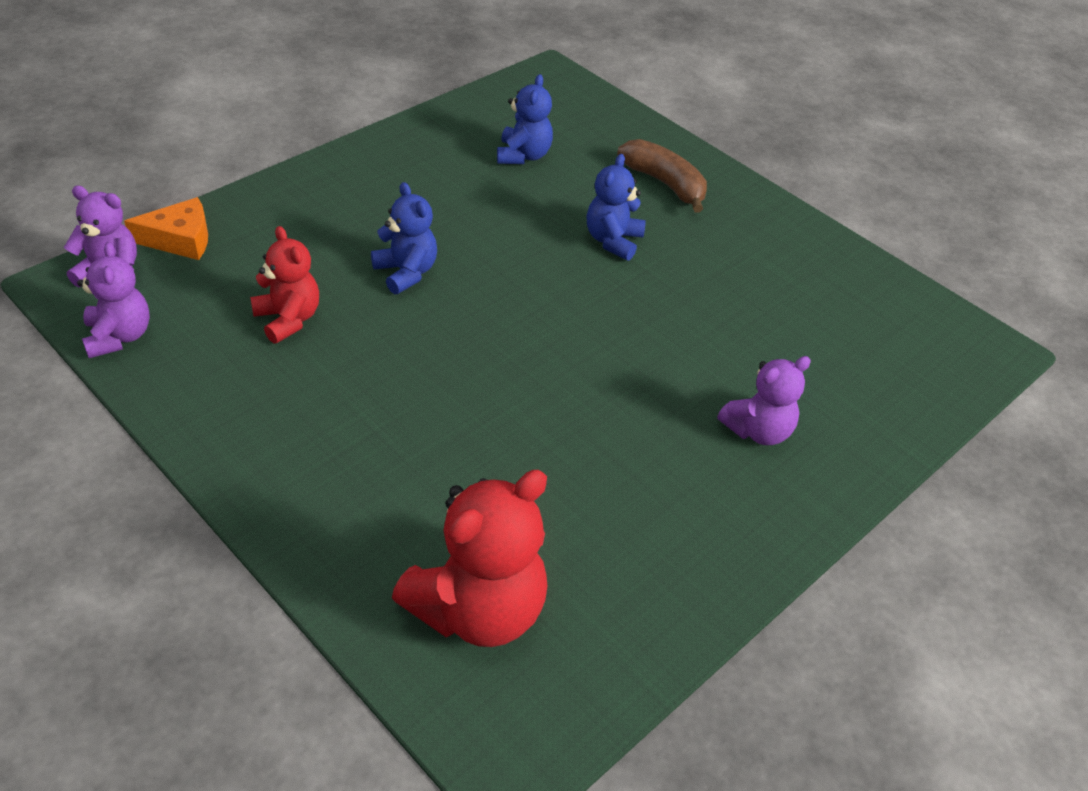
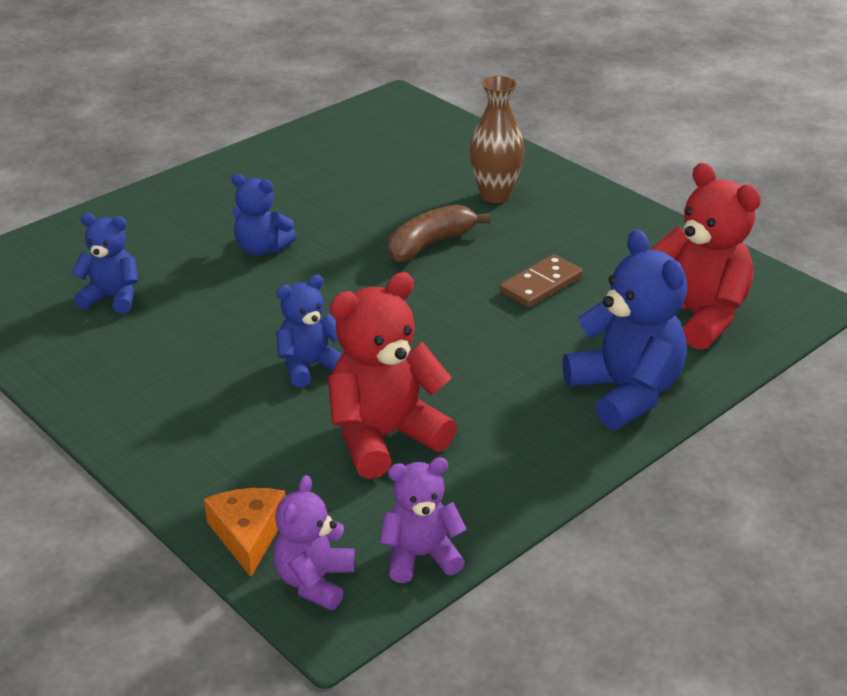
camera: 85 degrees left, 10 degrees down
(288, 319) = (384, 437): red teddy bear -> red teddy bear, size x1.68
(327, 512) = (625, 393): none -> blue teddy bear
(551, 458) = (541, 284): none -> brown domino
(665, 183) = (173, 218): brown banana -> brown banana (430, 244)
(758, 431) = (495, 195): purple teddy bear -> brown vase

